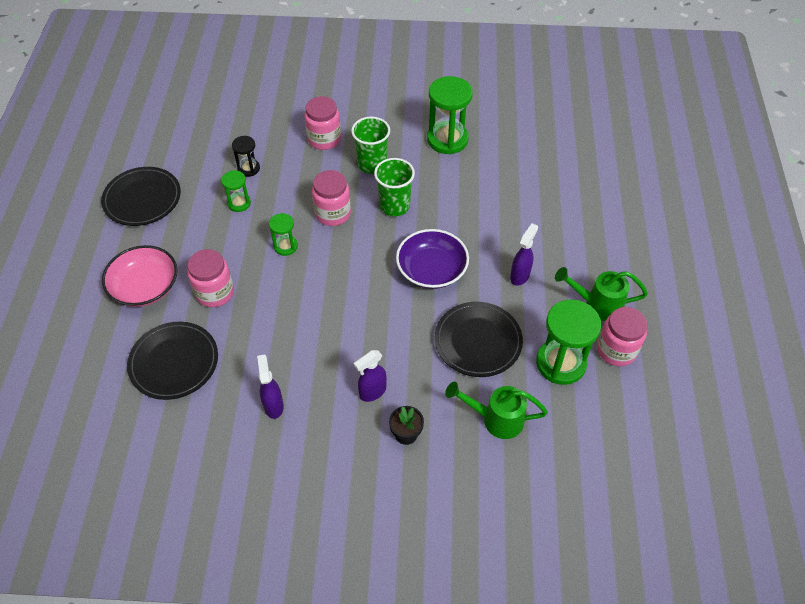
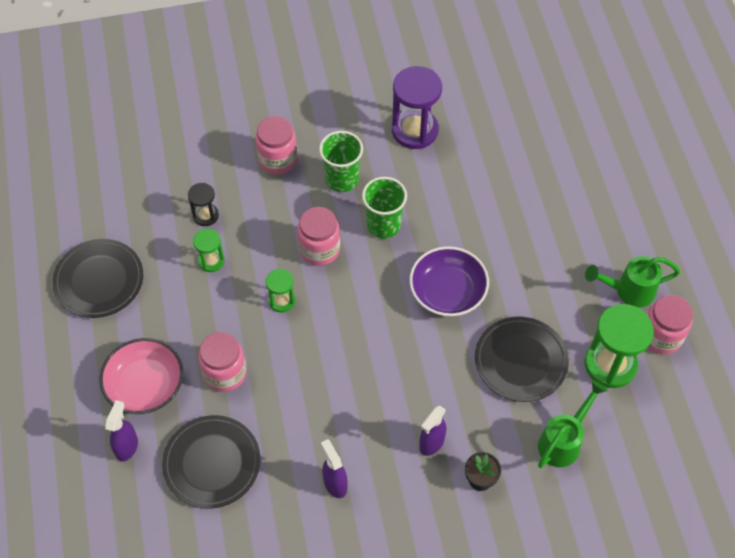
camera: 15 degrees left, 5 degrees up
(447, 139) = (415, 130): green hourglass -> purple hourglass
(495, 419) = (563, 441): green watering can -> green watering can turned 135 degrees clockwise
(520, 276) = (541, 277): purple spray bottle -> purple spray bottle (127, 447)

